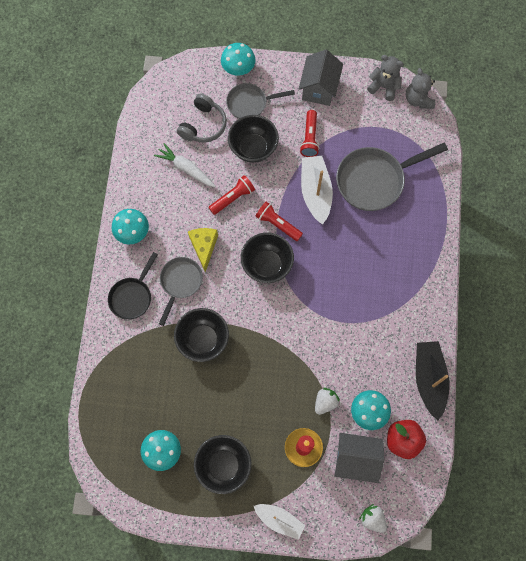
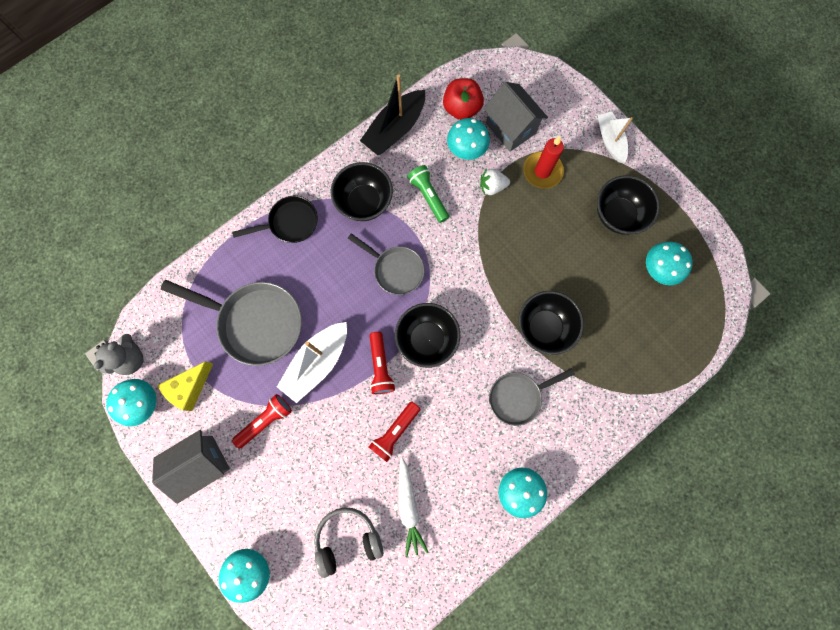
camera: 135 degrees left, 5 degrees up
(132, 296) = (572, 426): black pan -> black pan (290, 223)
(204, 247) = (466, 410): yellow cheese -> yellow cheese (190, 388)
(232, 198) = (395, 432): red flashlight -> red flashlight turned 60 degrees counterclockwise
(250, 103) = (280, 516): grey pan -> grey pan (395, 270)
(253, 148) = (326, 464): black bowl -> black bowl (364, 202)
(358, 354) = (428, 196): none -> green flashlight
(372, 519) = (539, 81): white strawberry -> none
(384, 87) = (144, 403): grey teddy bear -> turquoise mushroom

